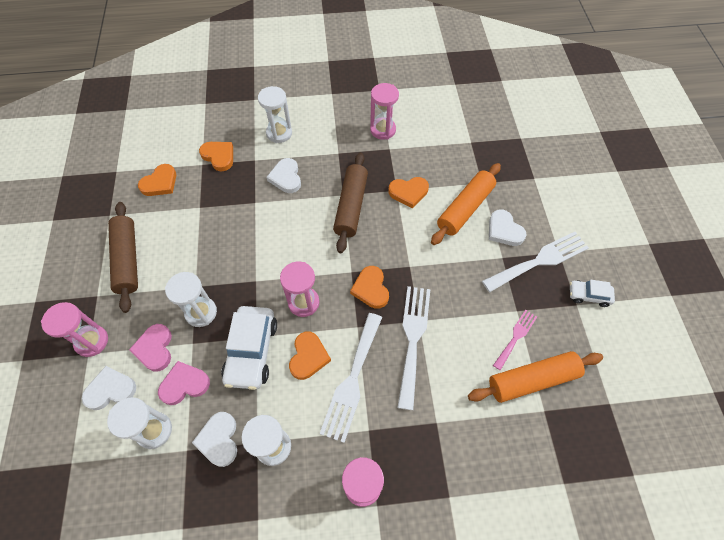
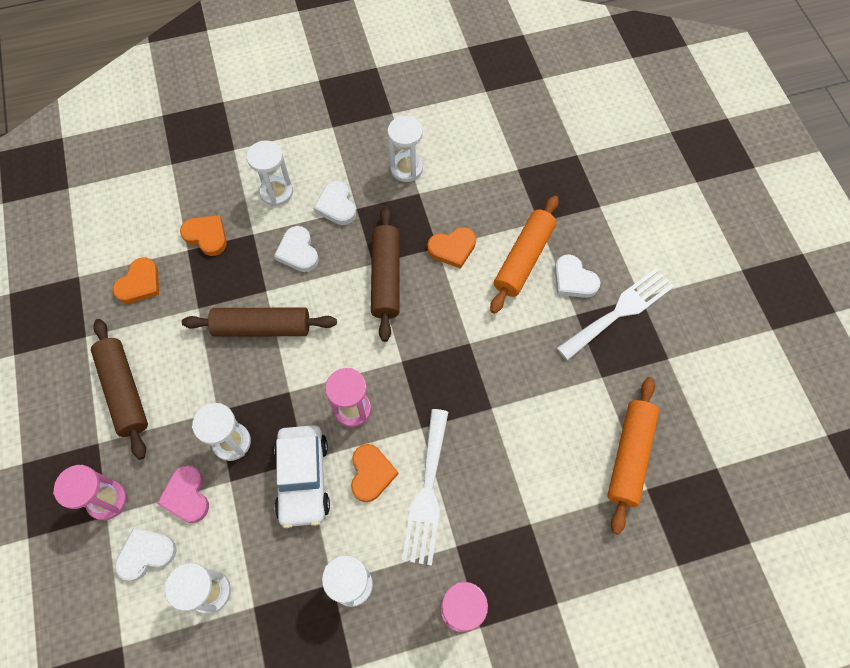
camera: 10 degrees left, 5 degrees up
(184, 384) = (232, 532): pink heart -> none
(219, 440) = (288, 588): white heart -> white heart (336, 205)
(245, 229) = (262, 327): none -> brown rolling pin
(371, 289) = (429, 379): orange heart -> none
(383, 130) = (406, 168): pink hourglass -> white hourglass
(413, 339) = (488, 431): white fork -> none
(516, 337) = (604, 409): pink fork -> none
(532, 380) = (629, 456): orange rolling pin -> orange rolling pin turned 45 degrees counterclockwise
(588, 295) = (680, 345): white car -> none

